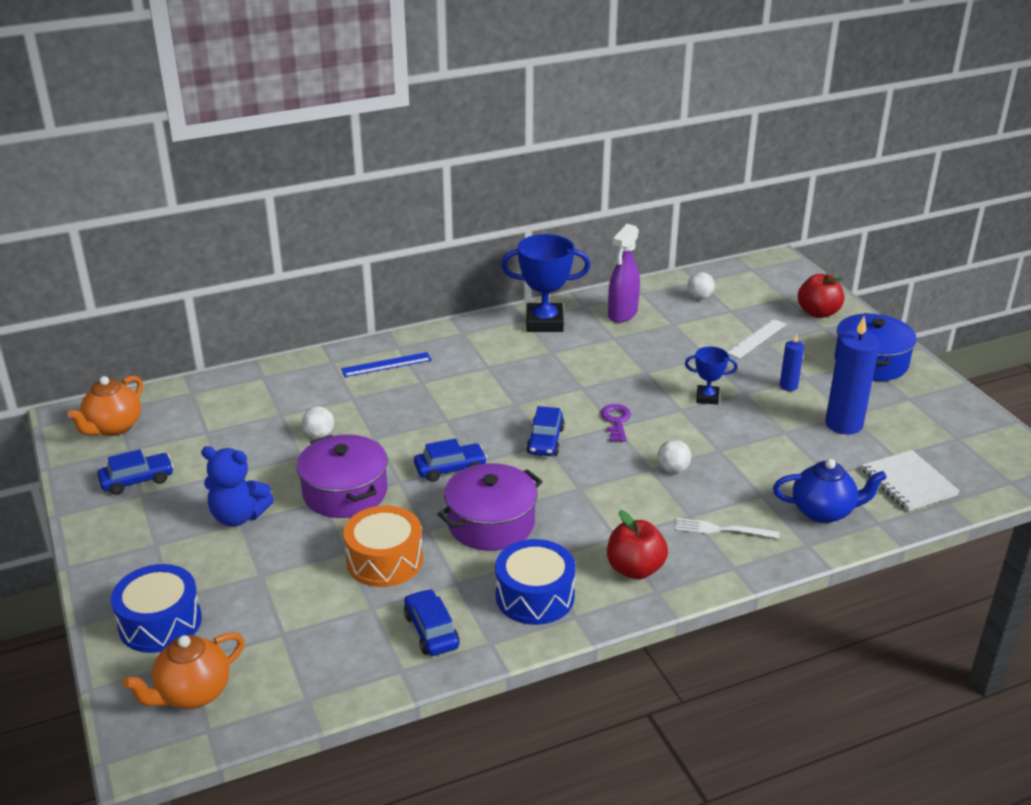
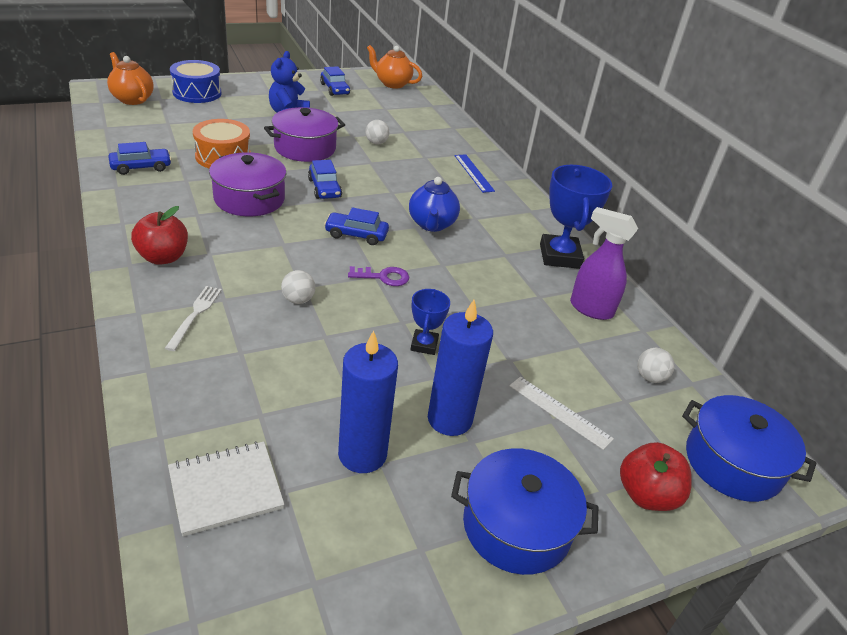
camera: 85 degrees right, 5 degrees up
(535, 596) = (155, 208): blue drum -> none
(772, 278) = (732, 463): none -> blue pot
(788, 386) = (449, 419): blue candle -> blue candle, size x1.95
(823, 512) = (196, 394): blue teapot -> blue teapot (432, 224)

